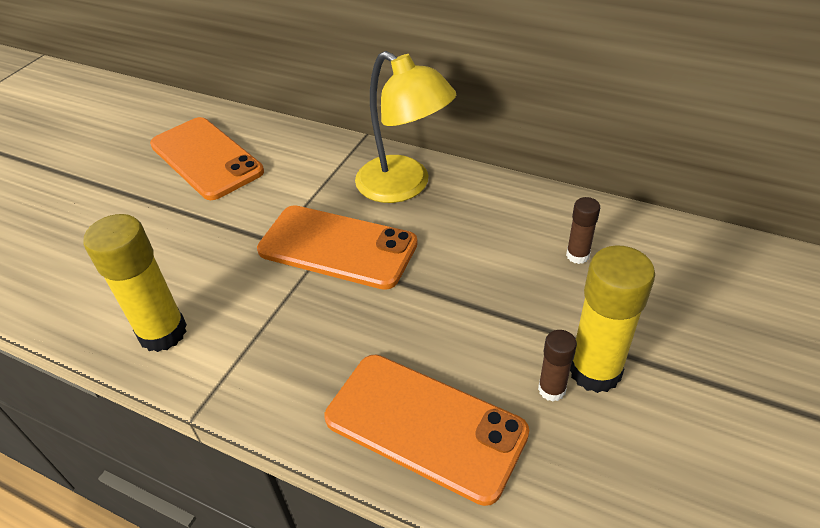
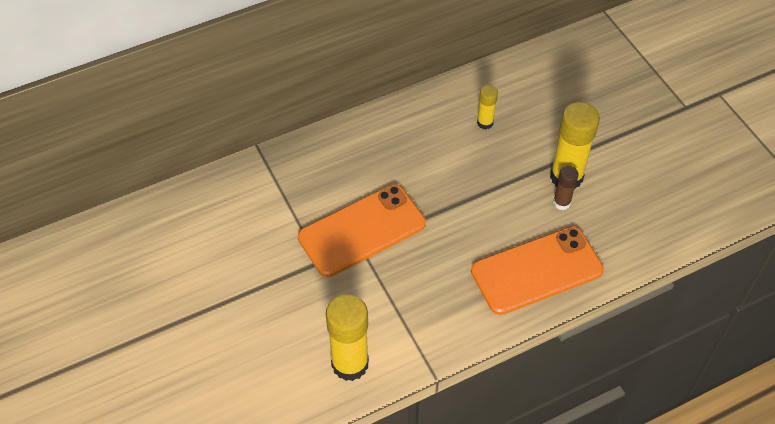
camera: 55 degrees left, 10 degrees up
(206, 158) = (176, 255): orange phone -> none
(404, 186) = (339, 160): yellow lamp -> none
(577, 255) = (485, 123): brown glue stick -> yellow glue stick

